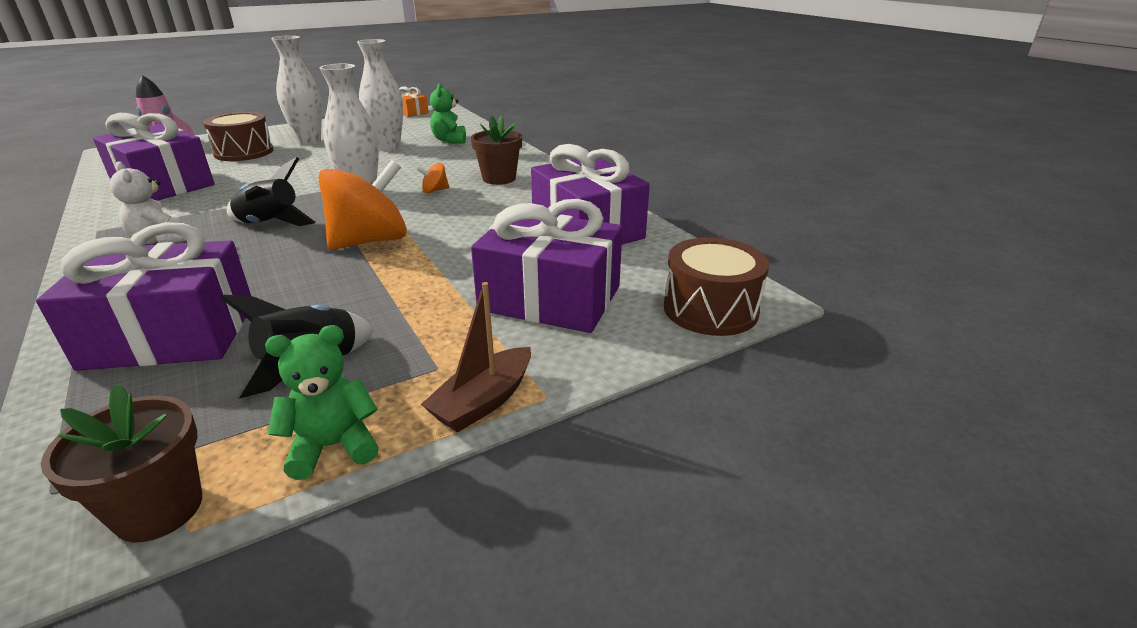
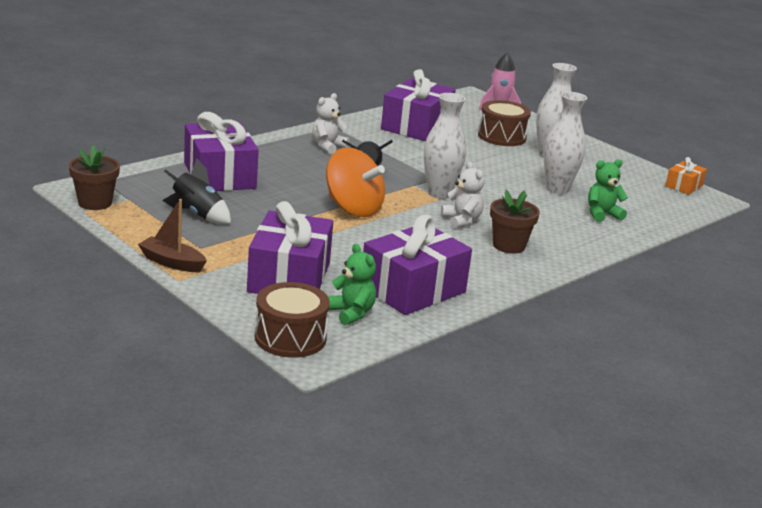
camera: 75 degrees right, 5 degrees down
(333, 446) = (134, 230): green teddy bear -> green teddy bear (351, 313)
(435, 191) = (461, 221): orange spinning top -> white teddy bear

